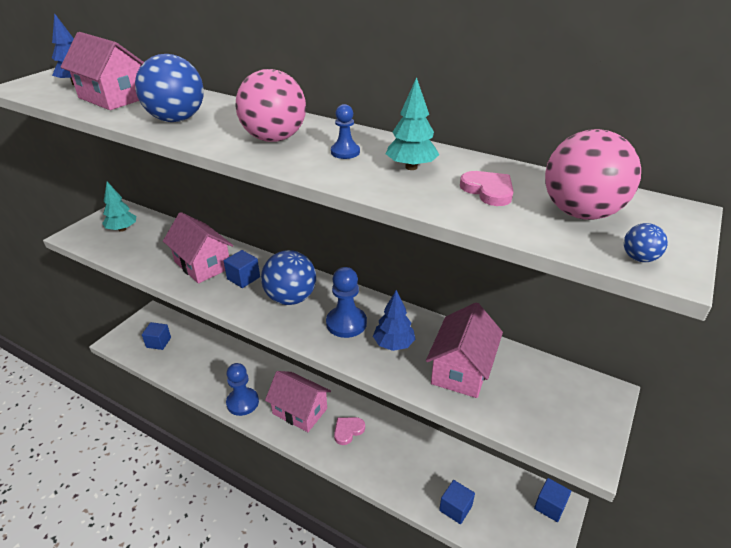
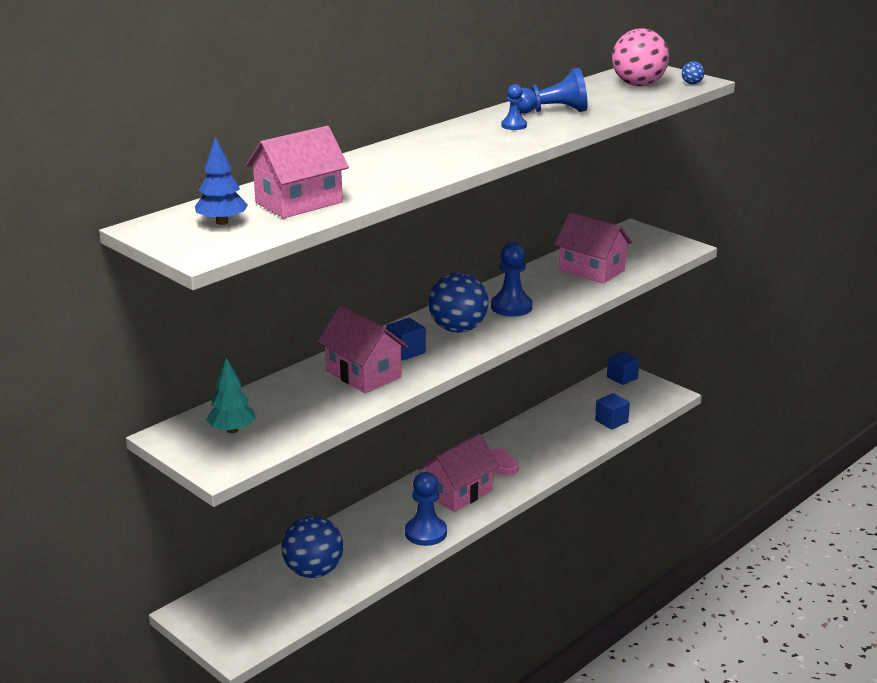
camera: 75 degrees left, 10 degrees down
(158, 342) = (266, 604): blue cube -> none
(176, 119) = (394, 176): blue ball -> blue ball (313, 571)
(202, 265) = (363, 374): pink house -> pink house turned 75 degrees clockwise
(274, 138) = (470, 144): pink ball -> none
(393, 344) = (550, 291): blue tree -> none
(411, 167) = (552, 111): turquoise tree -> blue pawn
(488, 191) = (599, 98): pink heart -> none

